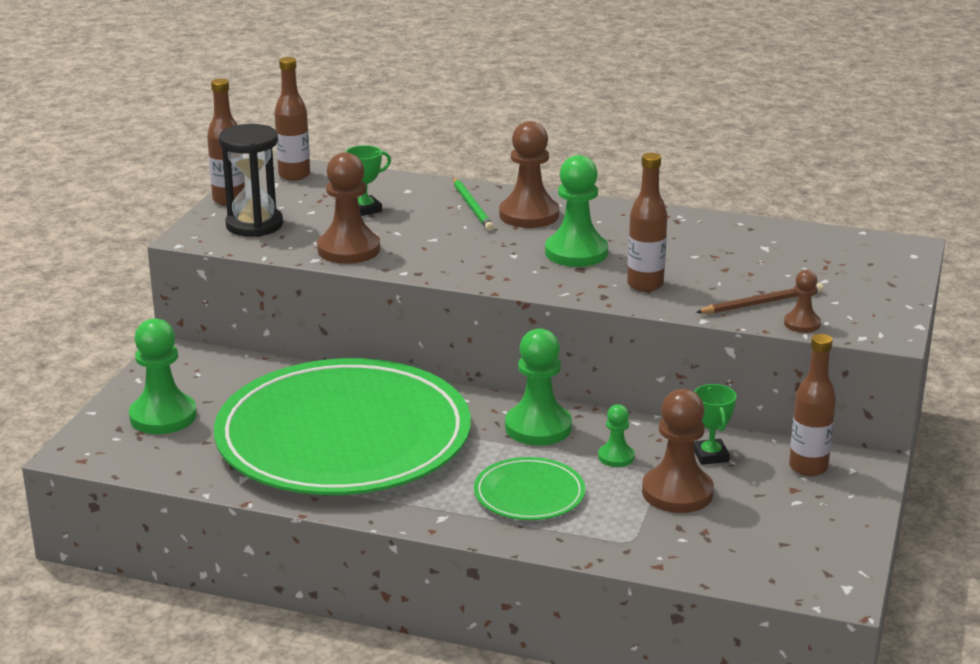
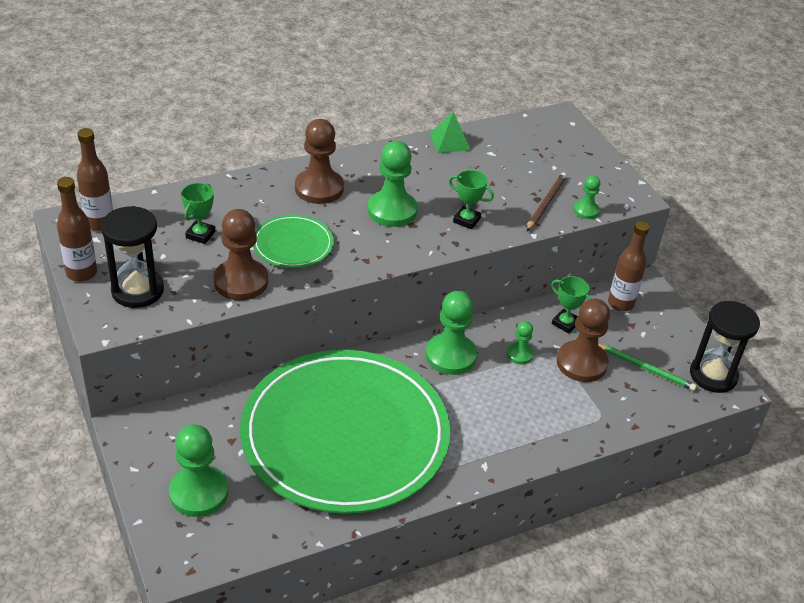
camera: 45 degrees left, 15 degrees up
(472, 207) = (271, 197): green pencil -> green pencil (645, 368)
(529, 494) = (509, 414): green plate -> green plate (293, 244)
(645, 285) = (466, 220): brown bottle -> green trophy
(731, 225) = (450, 141): none -> green pyramid
(802, 324) = (586, 210): brown pawn -> green pawn
(830, 571) = (713, 375): none -> black hourglass

